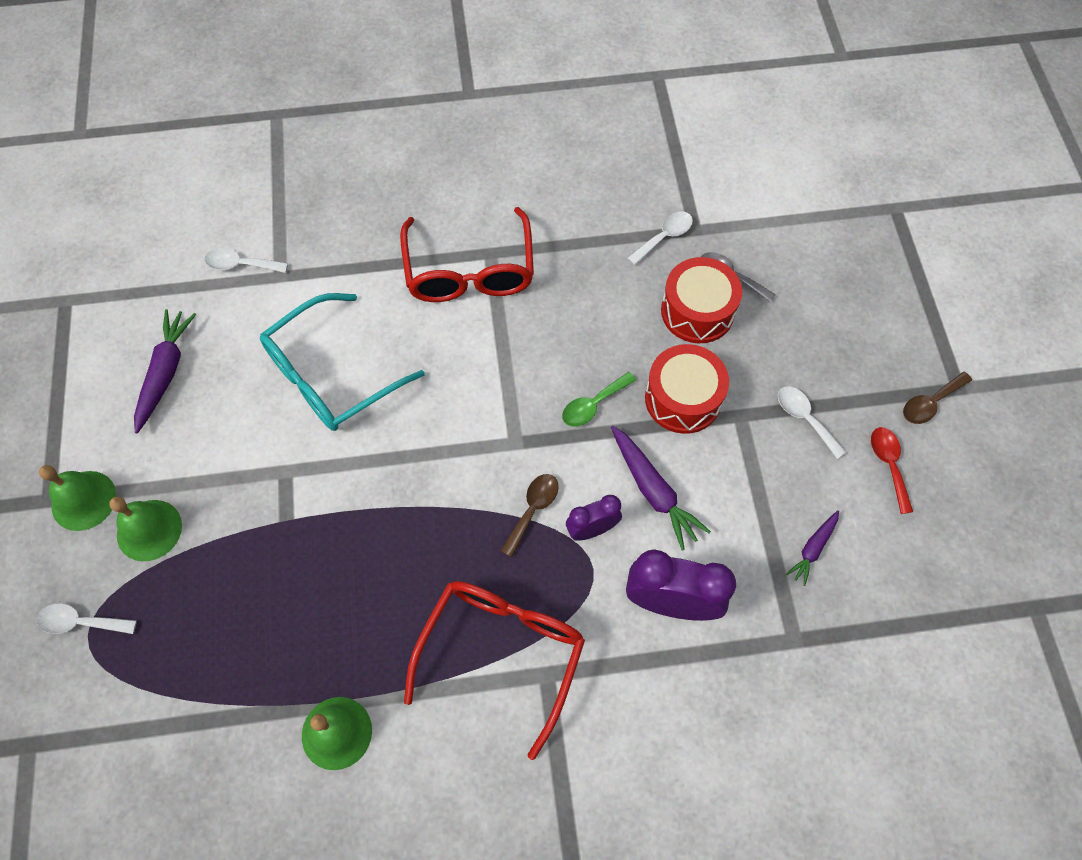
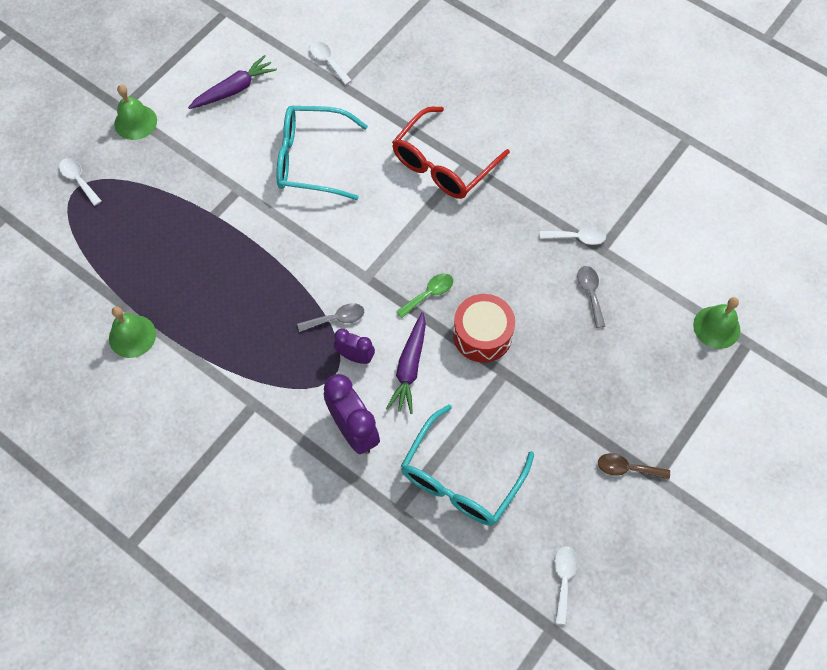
camera: 45 degrees right, 0 degrees up
(149, 530) = (149, 162): green bell -> green bell (716, 327)
(501, 654) = (243, 373): red glasses -> none
(533, 510) = (336, 319): brown spoon -> grey spoon
(593, 405) = (429, 294): green spoon -> green spoon turned 135 degrees clockwise
(697, 311) = (547, 295): red drum -> none
(804, 418) = (539, 408): white spoon -> white spoon (563, 579)
(813, 549) = (461, 477): purple carrot -> turquoise glasses
(888, 465) = (559, 477): red spoon -> none

